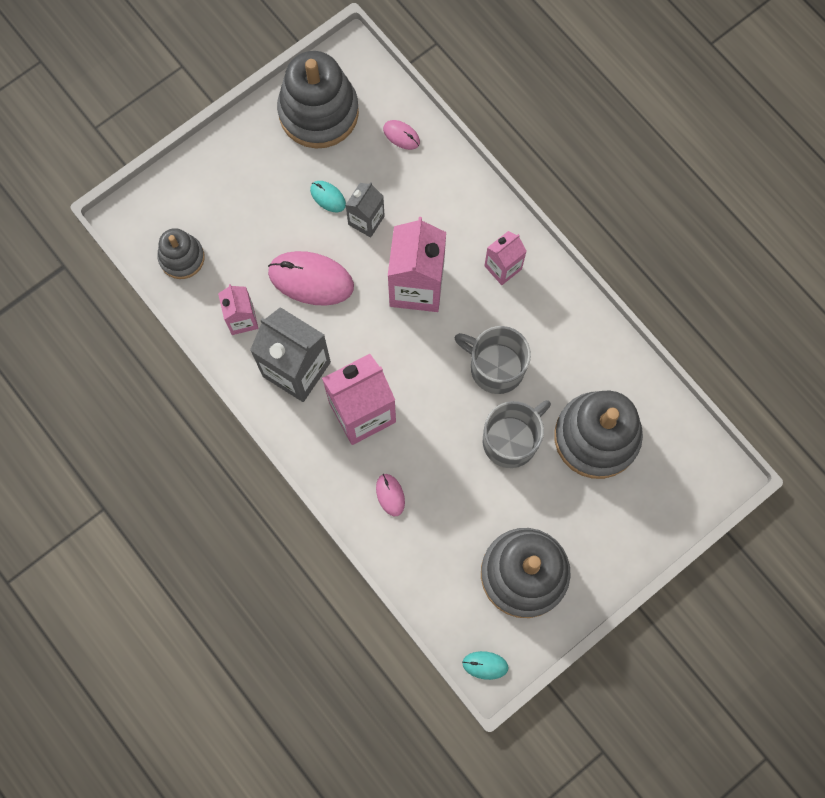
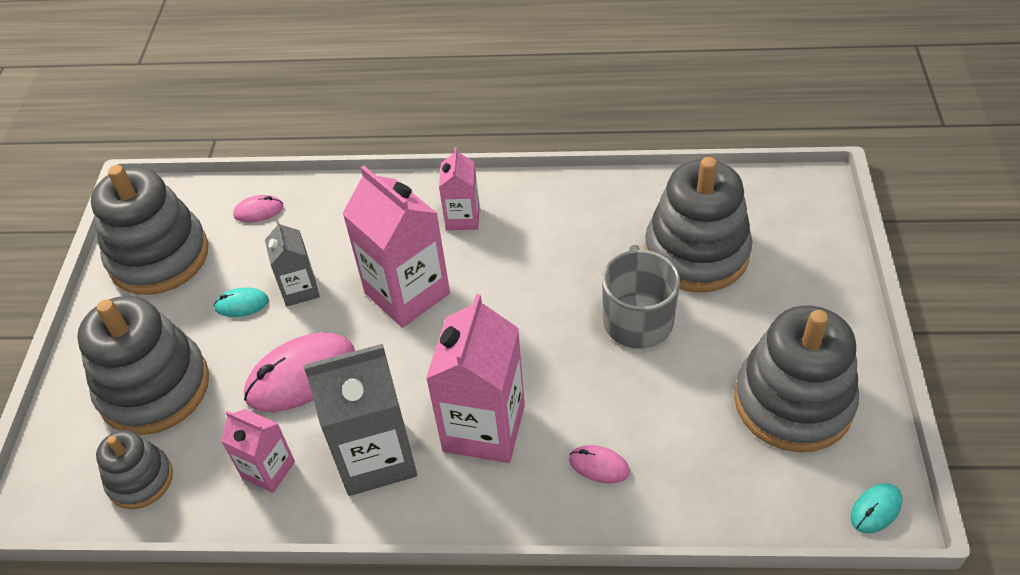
camera: 45 degrees left, 25 degrees down
(236, 206) = (154, 388): none -> grey stacking toy
(495, 367) = (551, 284): grey mug -> none

